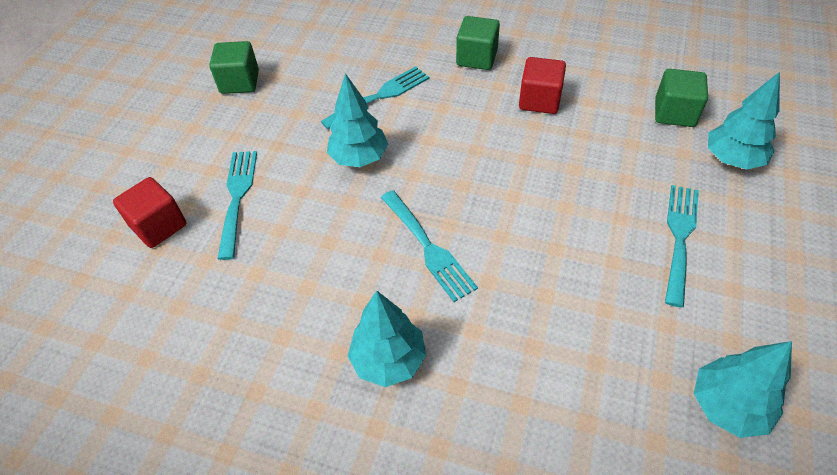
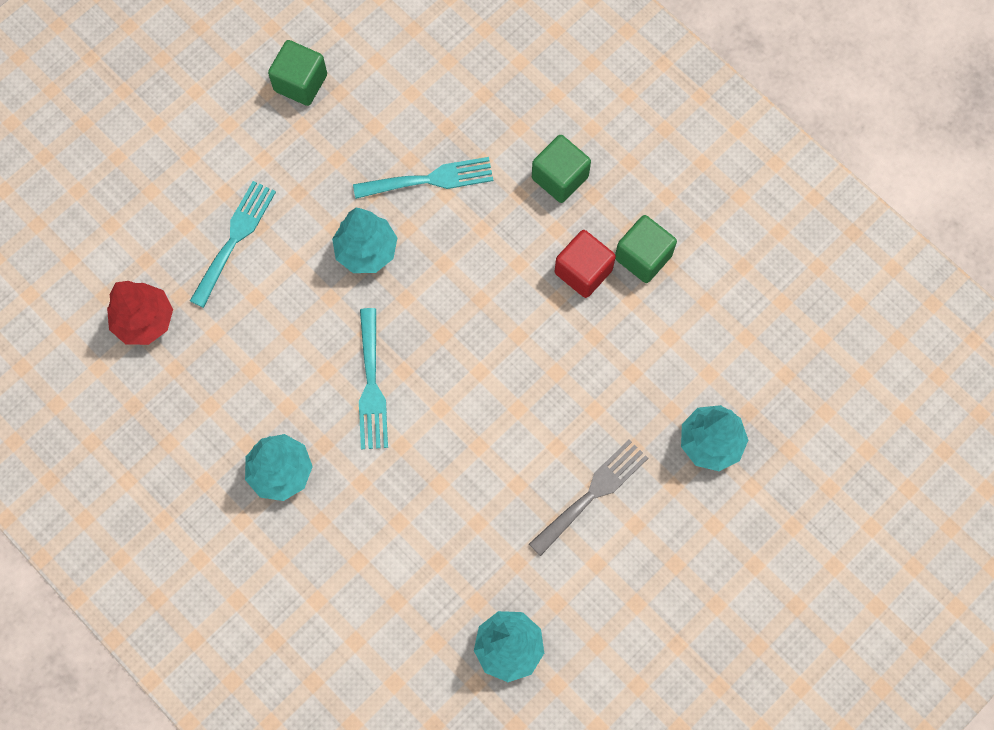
camera: 25 degrees right, 20 degrees up
(159, 226) = (154, 235): red cube -> none
(178, 295) = (144, 320): none -> red tree
(674, 113) = (703, 360): green cube -> green cube (643, 257)
(679, 237) = (592, 493): turquoise fork -> grey fork

